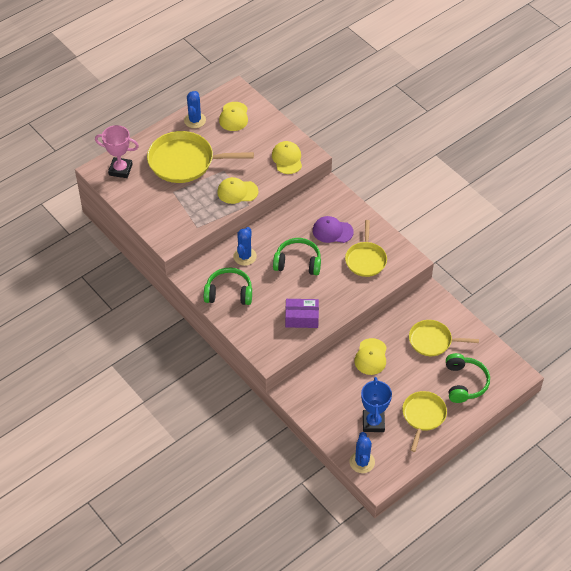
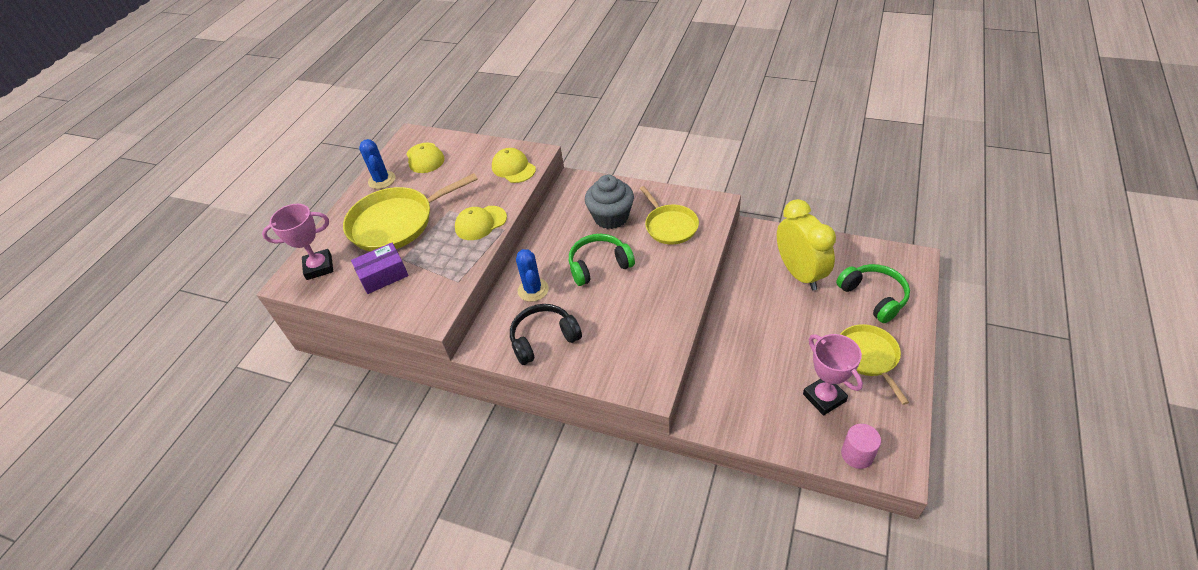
camera: 25 degrees left, 5 degrees down
(229, 293) = (544, 339): green headphones -> black headphones
(302, 318) = (652, 321): purple box -> purple box (383, 275)
(332, 231) = (611, 217): purple cap -> grey cupcake
(362, 462) = (857, 454): blue cactus -> pink cylinder
(371, 357) = (753, 325): yellow cap -> none
(373, 423) = (824, 397): blue trophy -> pink trophy
(432, 341) = (799, 273): yellow pan -> yellow clock

